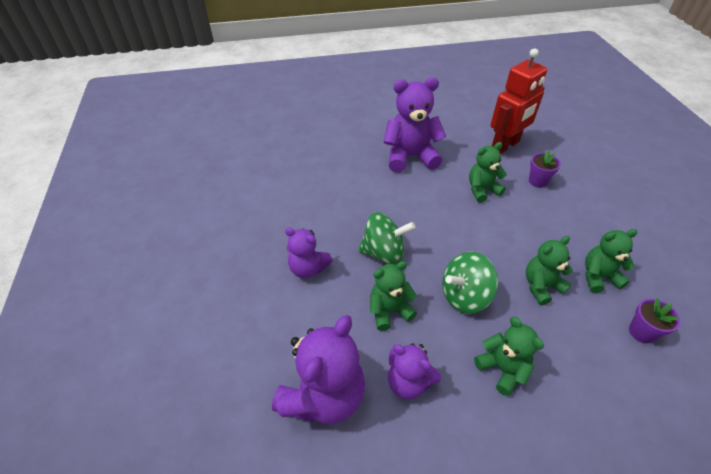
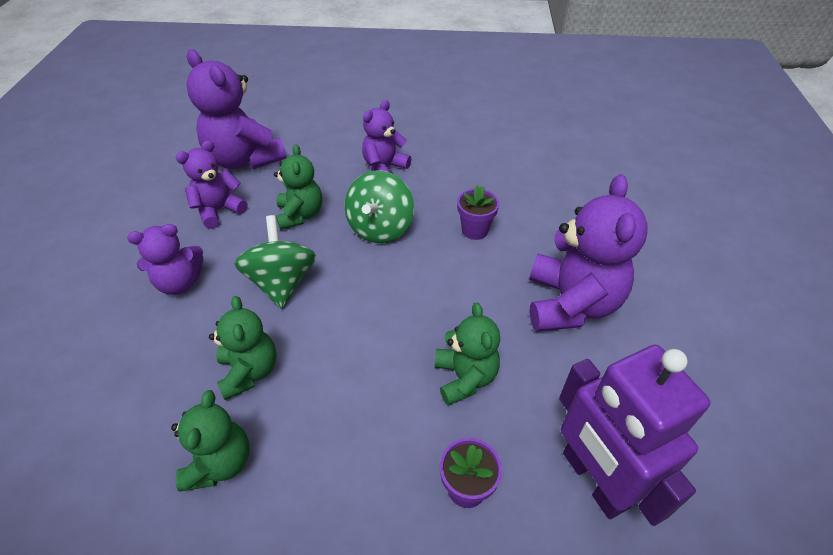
camera: 105 degrees right, 0 degrees up
(502, 369) = (180, 283): green teddy bear -> purple teddy bear
(505, 146) = (594, 480): red robot -> purple robot
(641, 332) = (110, 462): purple flower pot -> purple flower pot (475, 230)

